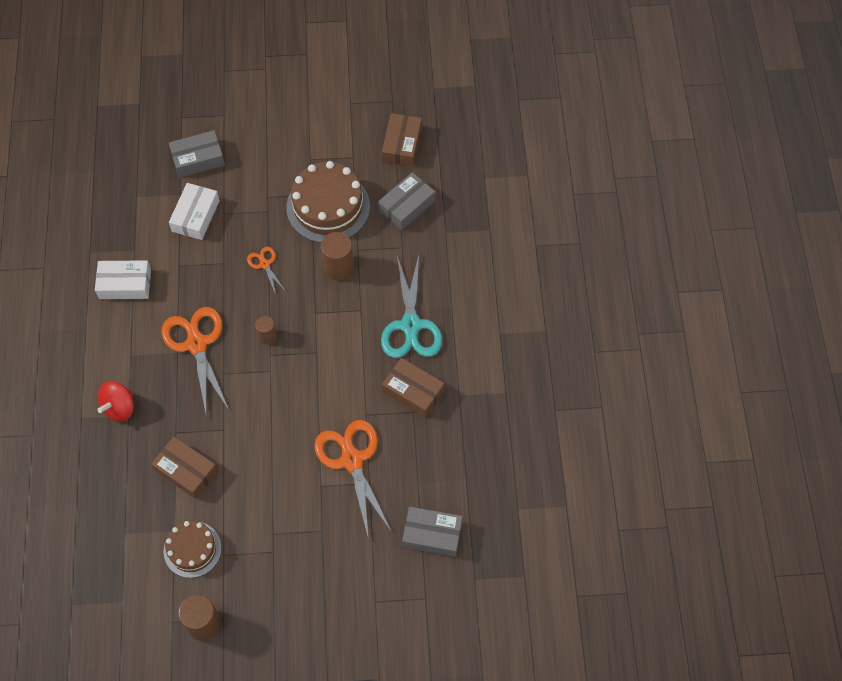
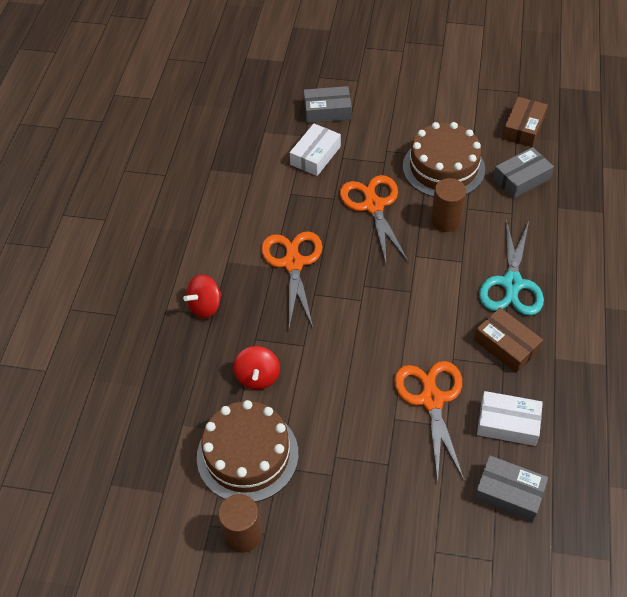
camera: 15 degrees right, 10 degrees down
(125, 284) = (236, 201): white box -> white box (508, 423)
(186, 471) = (258, 377): brown box -> red spinning top
(192, 549) = (247, 455): brown cake -> brown cake, size x1.64
(264, 264) = (373, 206): orange scissors -> orange scissors, size x2.05
(267, 336) = (364, 268): brown cylinder -> none

